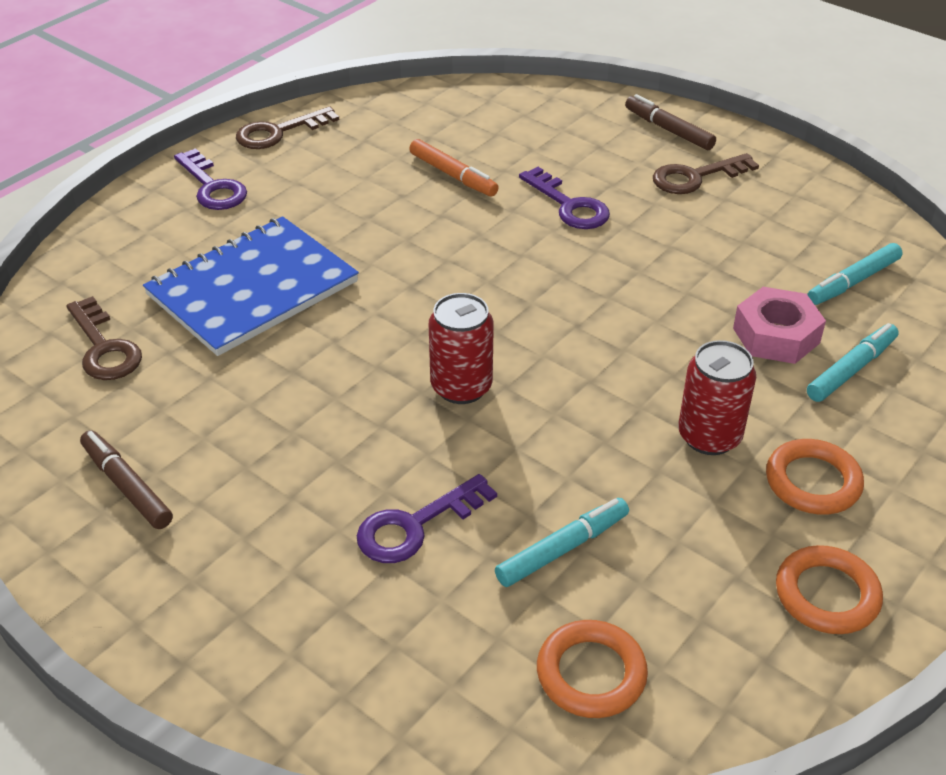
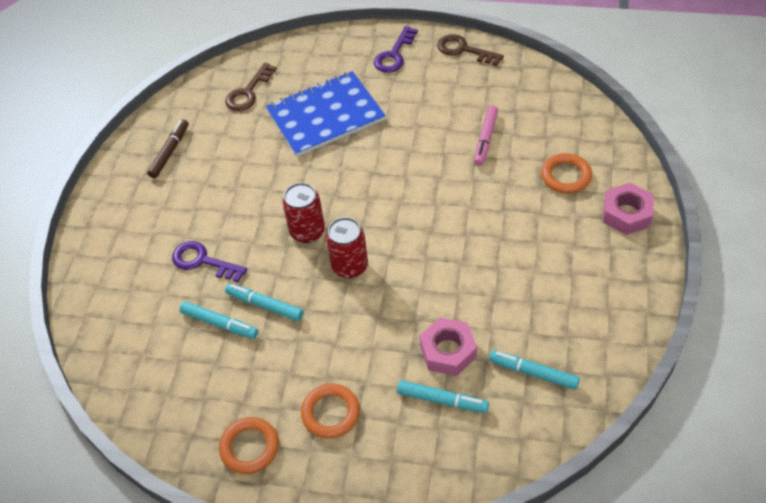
camera: 65 degrees right, 10 degrees up
(252, 288) = (325, 116): blue notebook -> blue notebook turned 45 degrees counterclockwise
(453, 175) = (485, 139): orange marker -> pink marker
(566, 483) = (265, 305): none -> turquoise marker
(569, 205) = (499, 202): purple key -> none
(591, 673) = (150, 368): orange ring -> orange ring (566, 176)
(668, 130) = (626, 214): brown marker -> pink nut
(696, 177) = (583, 250): brown key -> none
(709, 436) = (337, 352): red can -> red can (349, 266)

